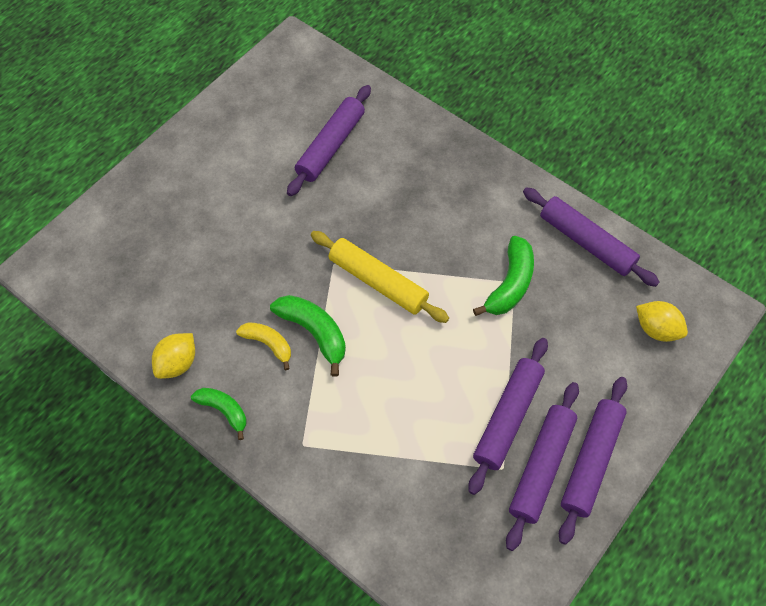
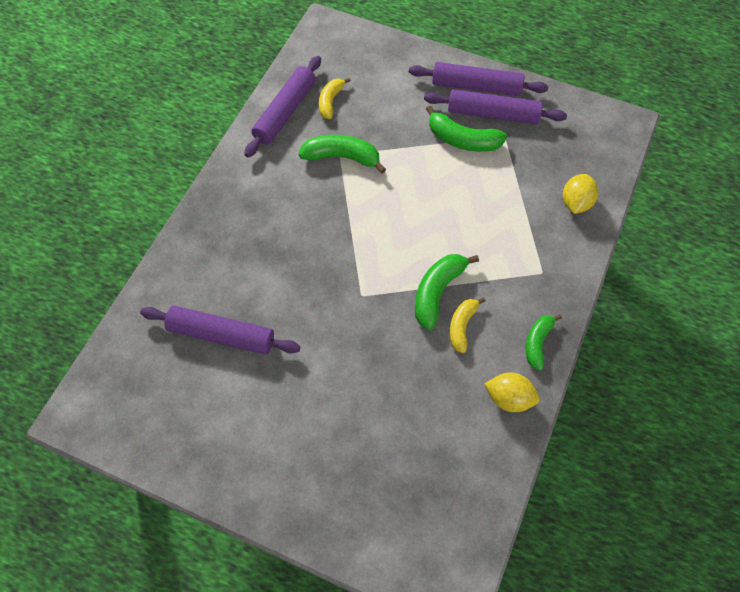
camera: 105 degrees left, 0 degrees up
(378, 282) = (370, 254): yellow rolling pin -> none
(507, 417) = (462, 140): purple rolling pin -> green banana
(594, 290) = (330, 101): none -> yellow banana
(656, 329) = (354, 60): yellow lemon -> yellow lemon (576, 203)

